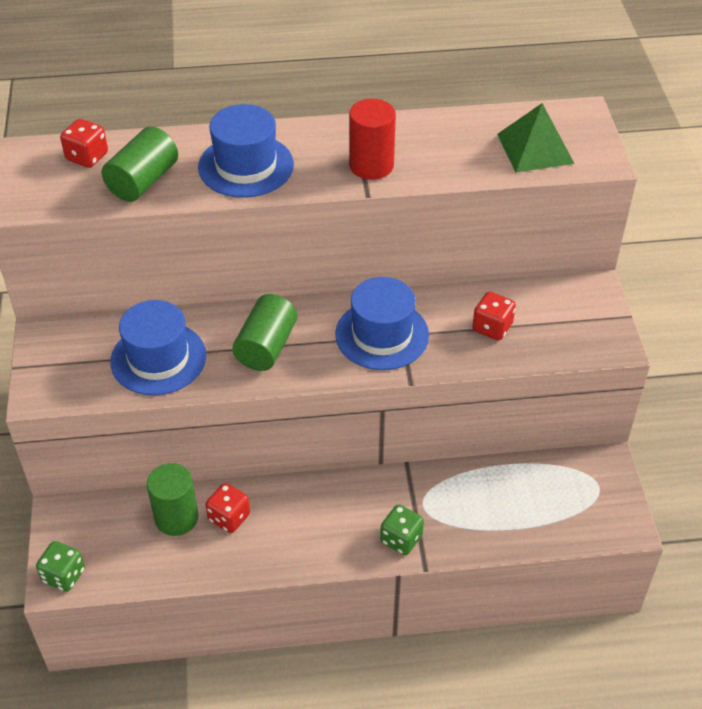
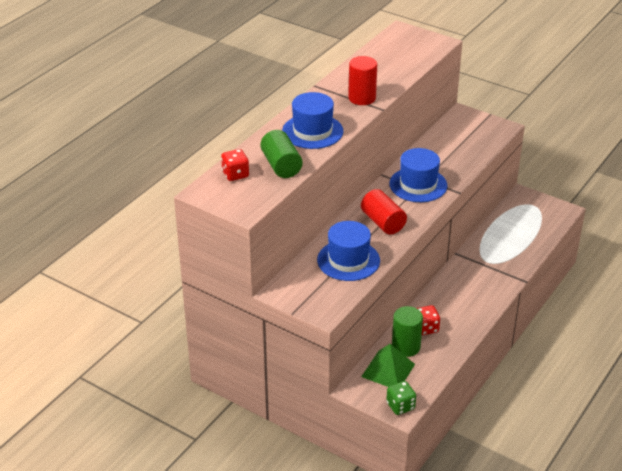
camera: 50 degrees left, 10 degrees down
(266, 346) = (383, 222): green cylinder -> red cylinder
(401, 539) = (500, 279): green dice -> none
(492, 327) = (452, 152): red dice -> none
(535, 148) = (409, 53): green pyramid -> green pyramid (388, 370)

